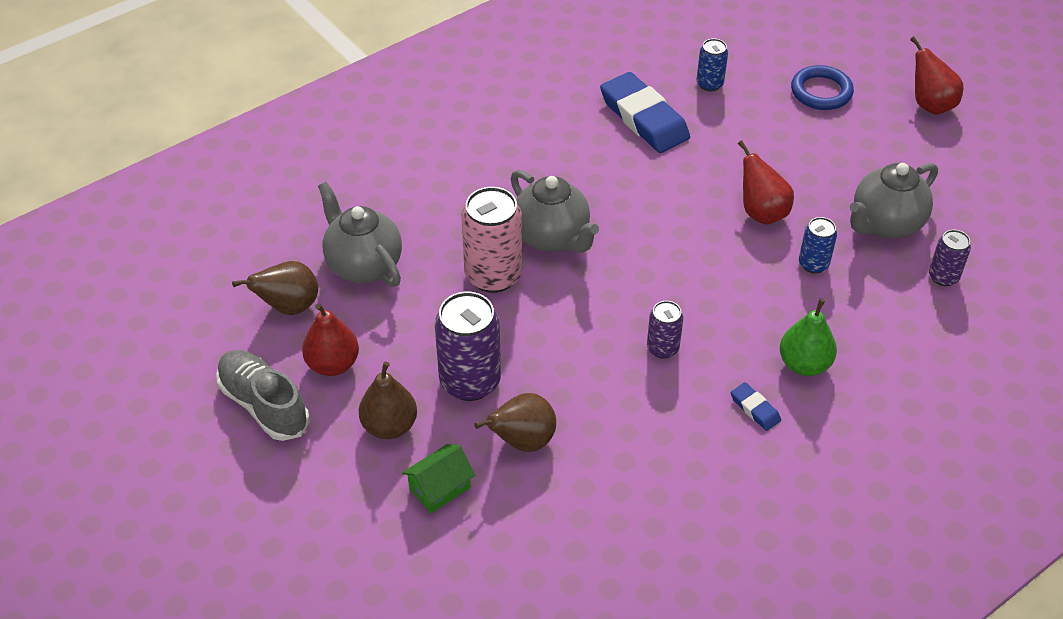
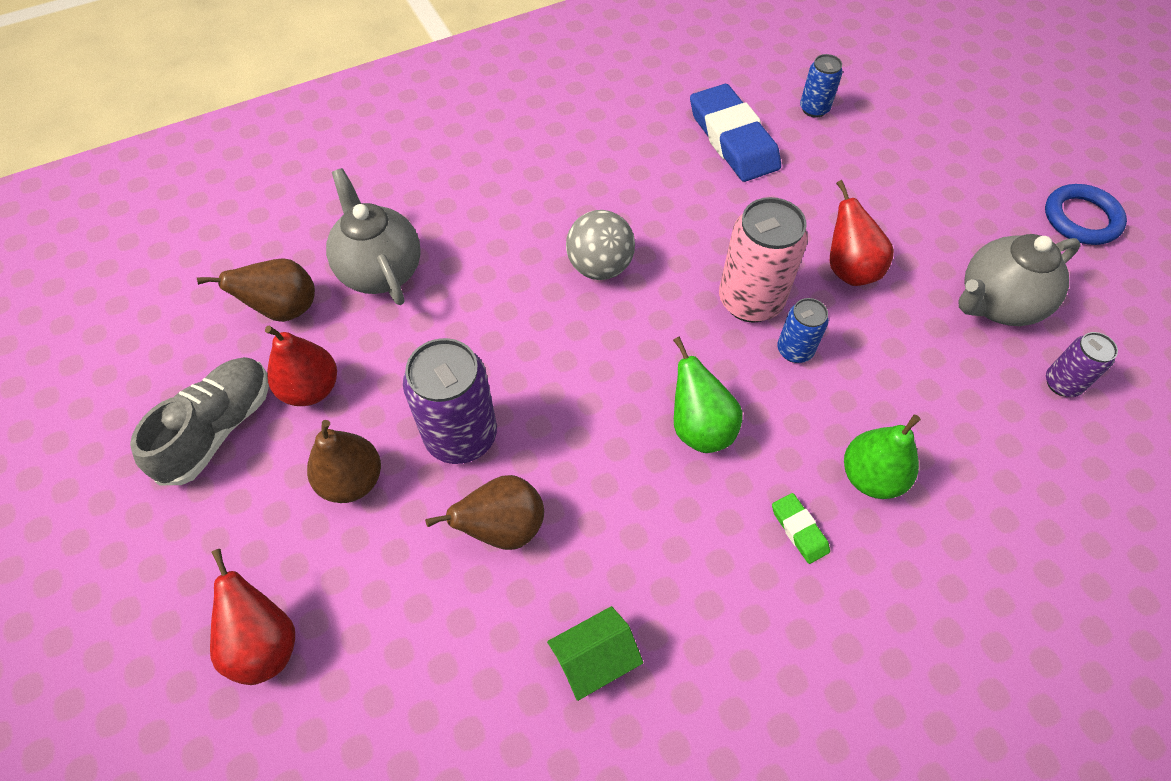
camera: 10 degrees right, 10 degrees up
(264, 405) = (218, 429): grey shoe -> grey shoe turned 60 degrees clockwise
(440, 488) = (387, 577): green house -> green house (594, 659)
(493, 275) = (521, 304): pink can -> pink can (750, 301)
(552, 237) = (599, 267): grey teapot -> grey ball
(662, 348) = (699, 427): purple can -> green pear
(755, 409) = (799, 530): blue eraser -> green eraser
(813, 264) = (901, 343): blue can -> blue can (795, 350)
(821, 92) = (940, 133): blue ring -> blue ring (1081, 218)
(930, 105) = (1067, 164): red pear -> red pear (264, 643)

